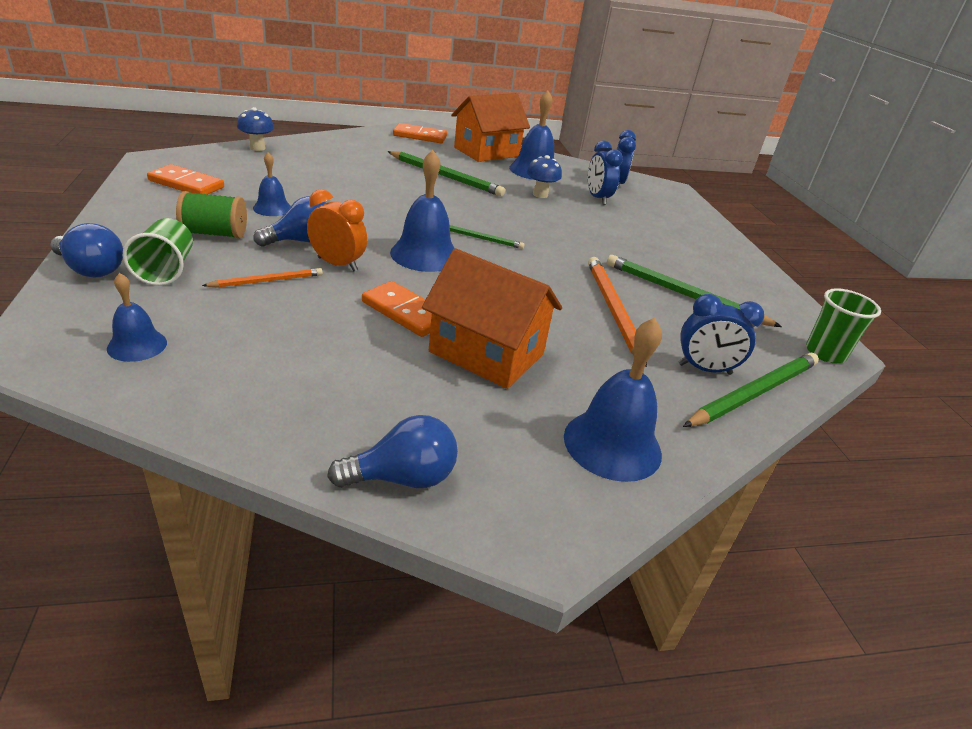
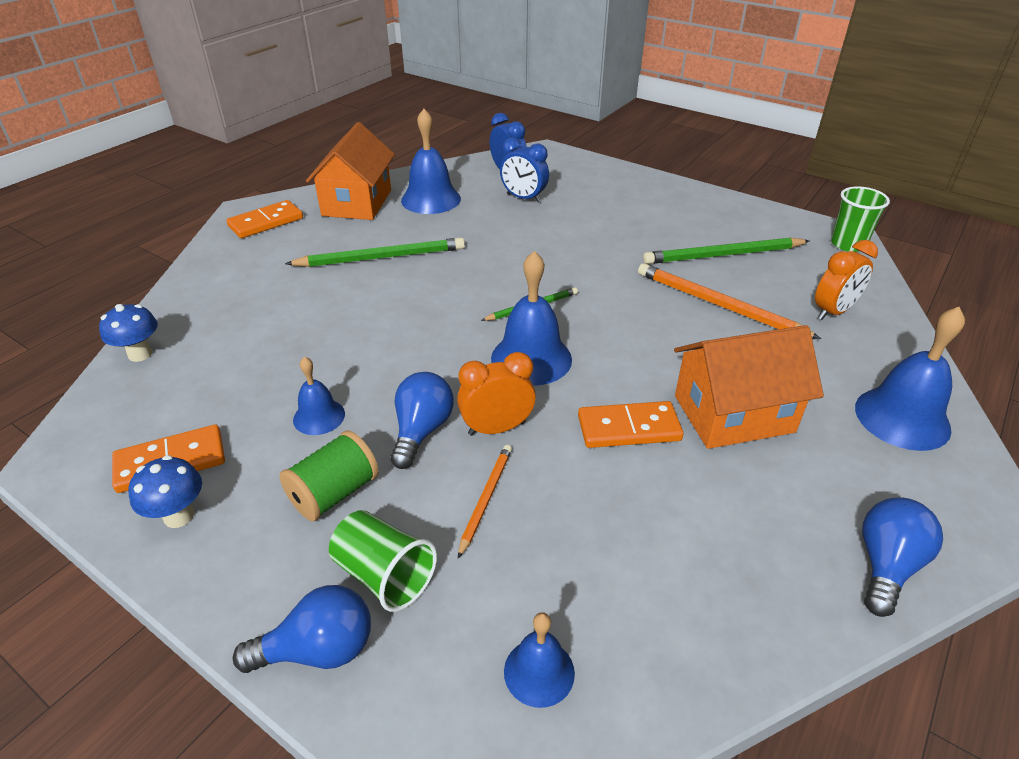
camera: 40 degrees left, 5 degrees up
(540, 194) = (483, 224): blue mushroom -> blue mushroom (179, 516)
(704, 369) = (833, 312): blue clock -> orange clock
(754, 393) = (877, 308): green pencil -> none

